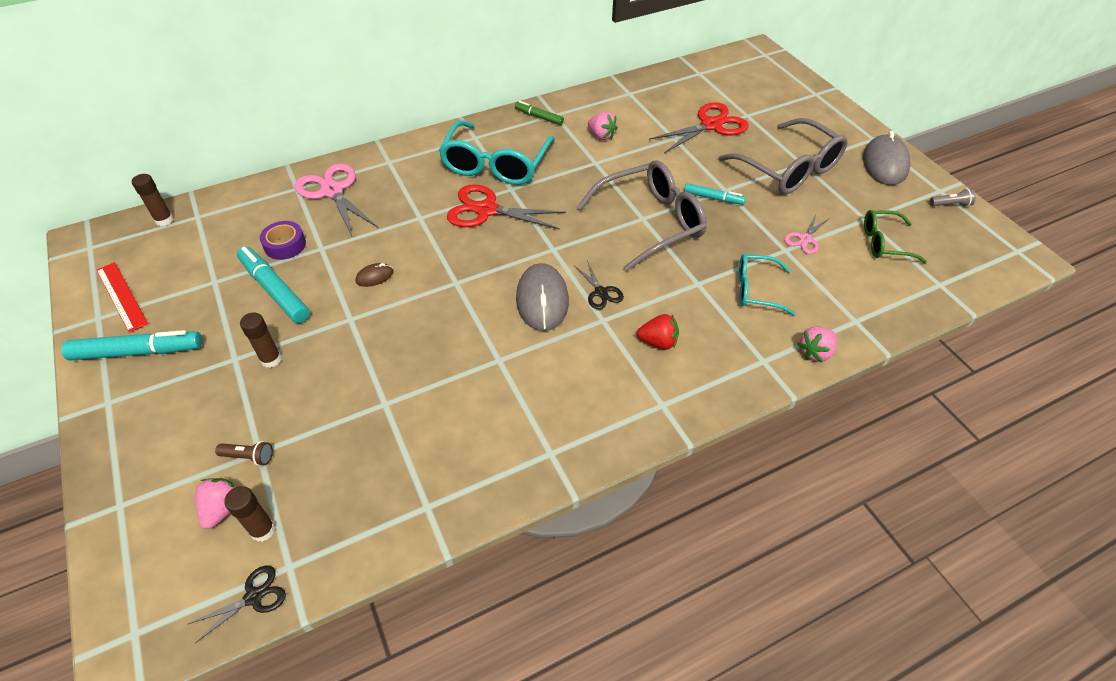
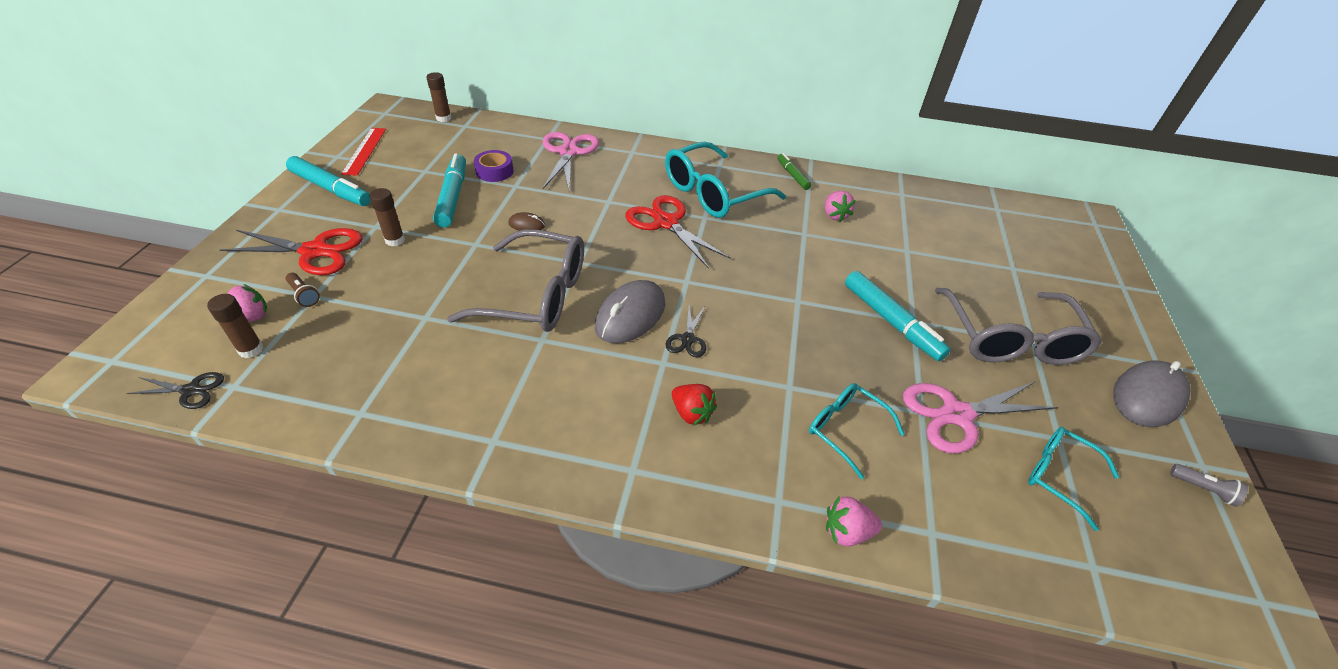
camera: 35 degrees right, 5 degrees down
(651, 222) = (802, 308): grey glasses -> grey glasses (537, 295)
(711, 125) = (960, 258): red scissors -> red scissors (315, 251)
(713, 198) = (891, 322): turquoise marker -> turquoise marker, size x1.74
(805, 239) = (957, 415): pink scissors -> pink scissors, size x1.92
(884, 243) = (1058, 476): green glasses -> turquoise glasses

